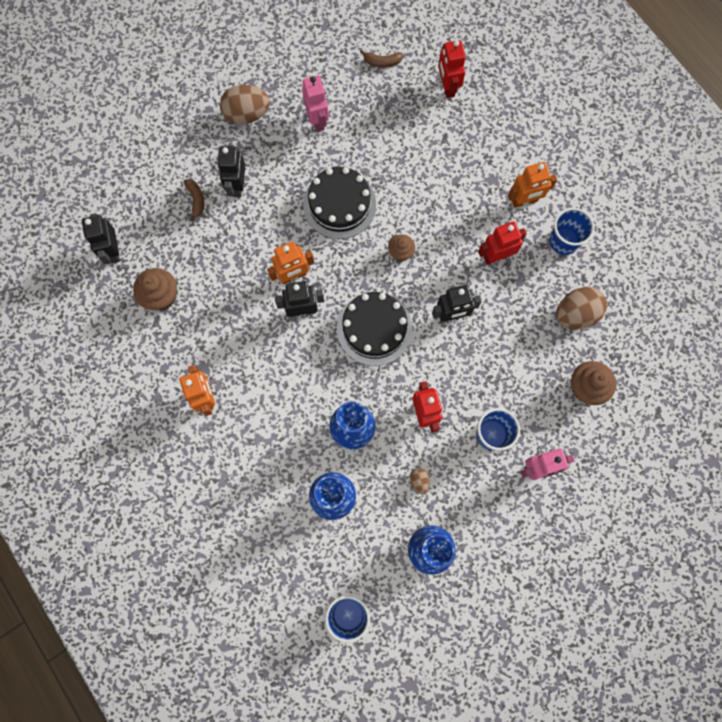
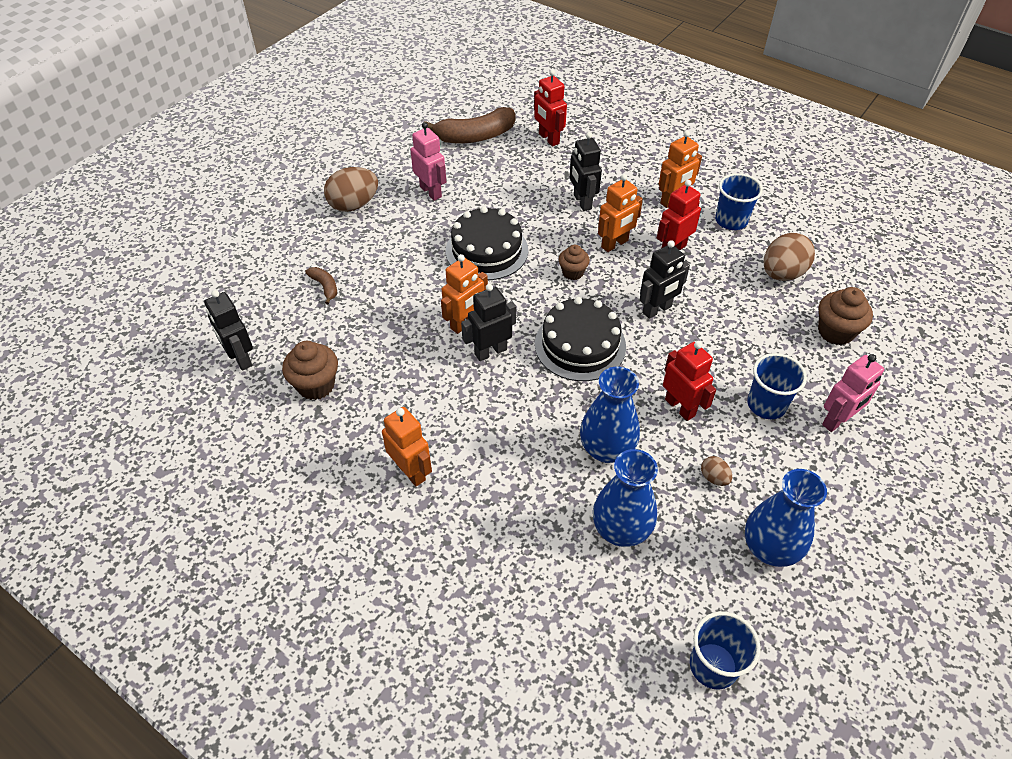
camera: 20 degrees left, 25 degrees down
(237, 185) = (367, 263): black robot -> black robot (582, 202)
(382, 62) = (475, 136): brown banana -> brown banana, size x2.11
(450, 234) = (615, 244): none -> orange robot

